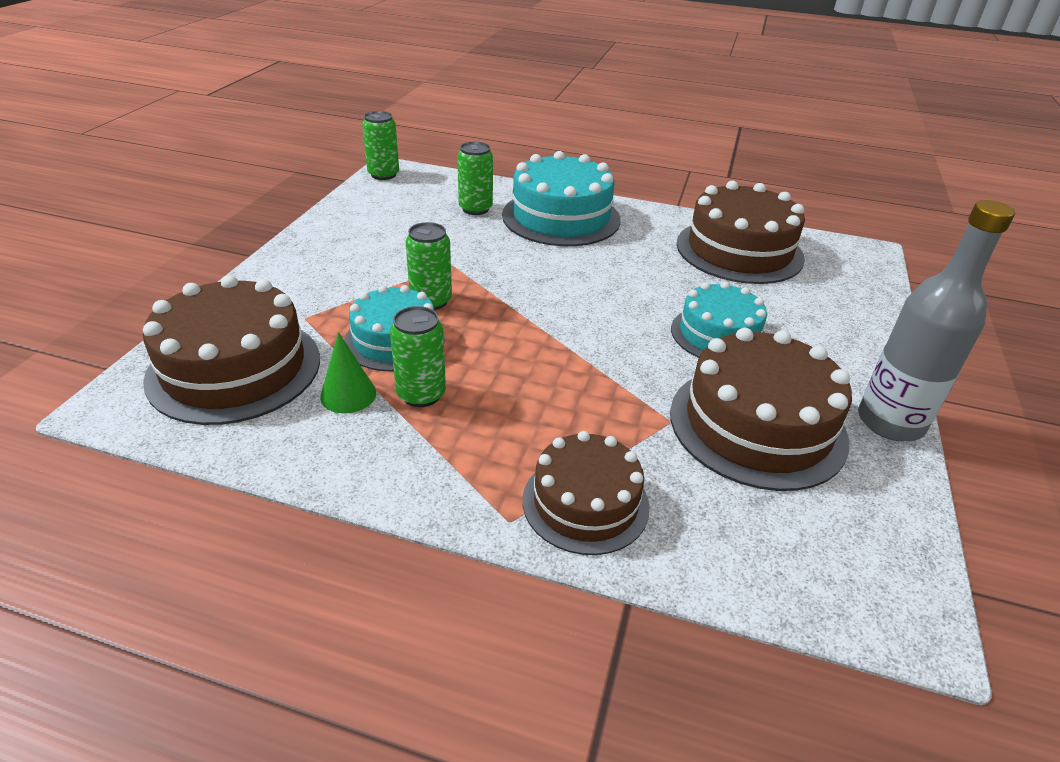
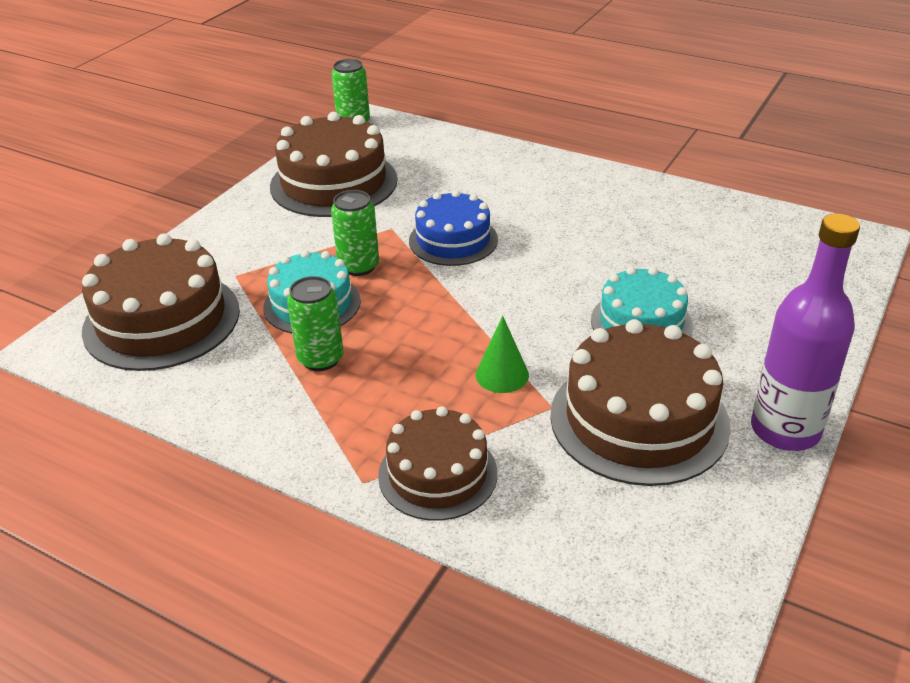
camera: 15 degrees right, 0 degrees up
(348, 395) = (254, 353): green cone -> green cone (502, 375)
(475, 209) = (436, 167): green can -> none
(515, 271) = (453, 240): none -> blue cake
(561, 217) = (524, 181): turquoise cake -> none
(739, 250) = (708, 229): brown cake -> brown cake (334, 183)
(890, 422) = (785, 430): grey bottle -> purple bottle

